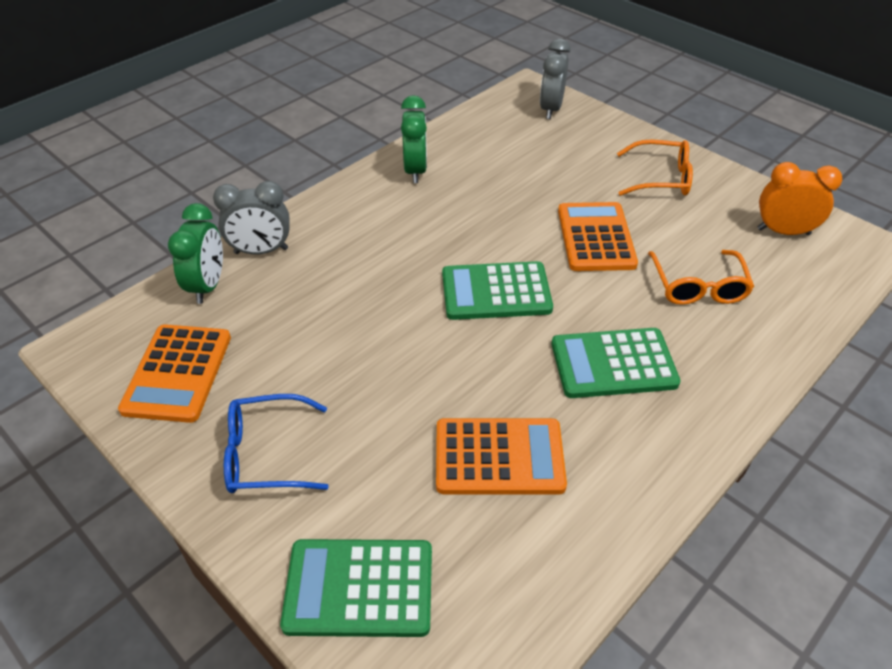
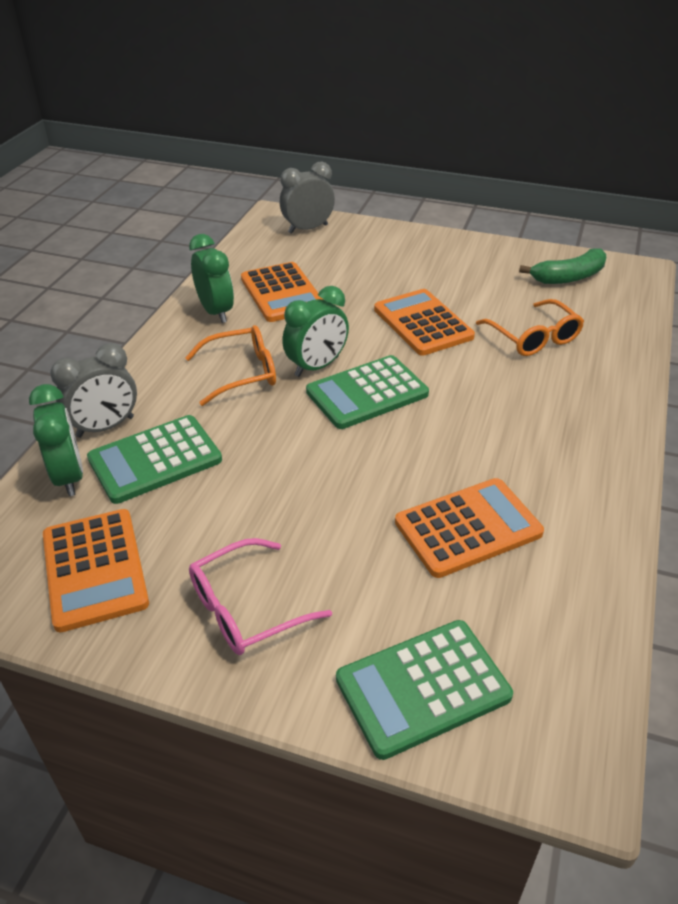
camera: 25 degrees left, 5 degrees down
(266, 454) = (246, 608): blue glasses -> pink glasses
(468, 251) = (317, 367): none -> green clock
(484, 168) = (282, 293): none -> orange calculator
(550, 109) = (308, 229): grey clock -> grey clock turned 75 degrees clockwise
(613, 364) = (509, 419): green calculator -> green calculator (155, 459)
(661, 178) = (444, 261): orange glasses -> orange glasses (242, 373)
(783, 231) = (569, 277): orange clock -> green banana

